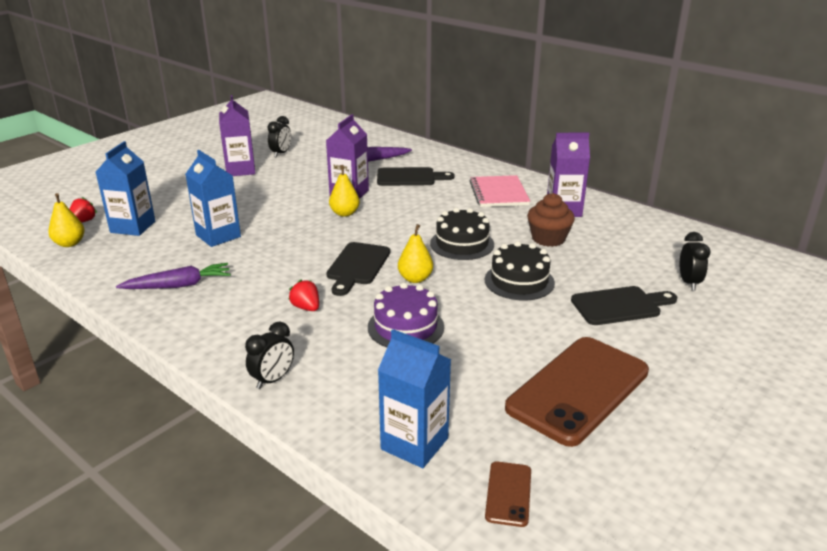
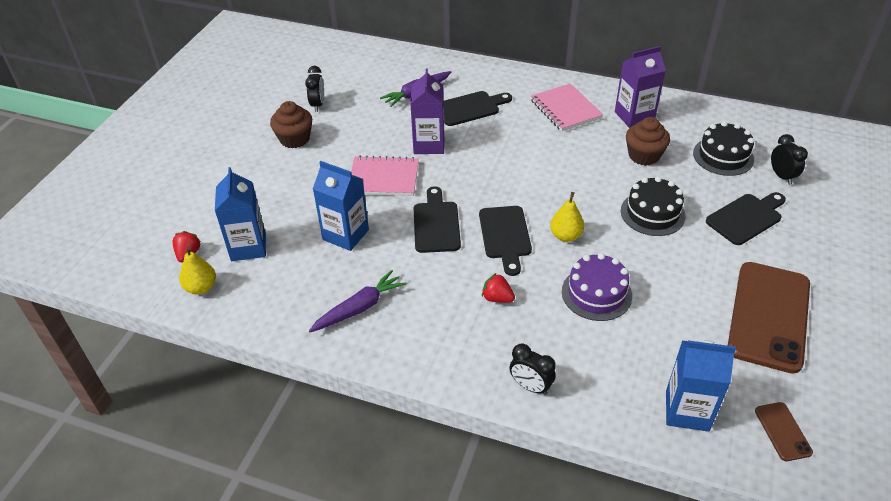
camera: 20 degrees left, 15 degrees up
(240, 170) = (294, 139): purple carton -> brown cupcake
(273, 380) = (530, 386): black clock -> black clock turned 105 degrees clockwise
(288, 207) = (384, 178): none -> pink notebook
(302, 245) = (436, 224): none -> black cutting board
(345, 213) = (444, 172): yellow pear -> none
(462, 244) = (576, 182): black cake -> black cake (723, 156)

